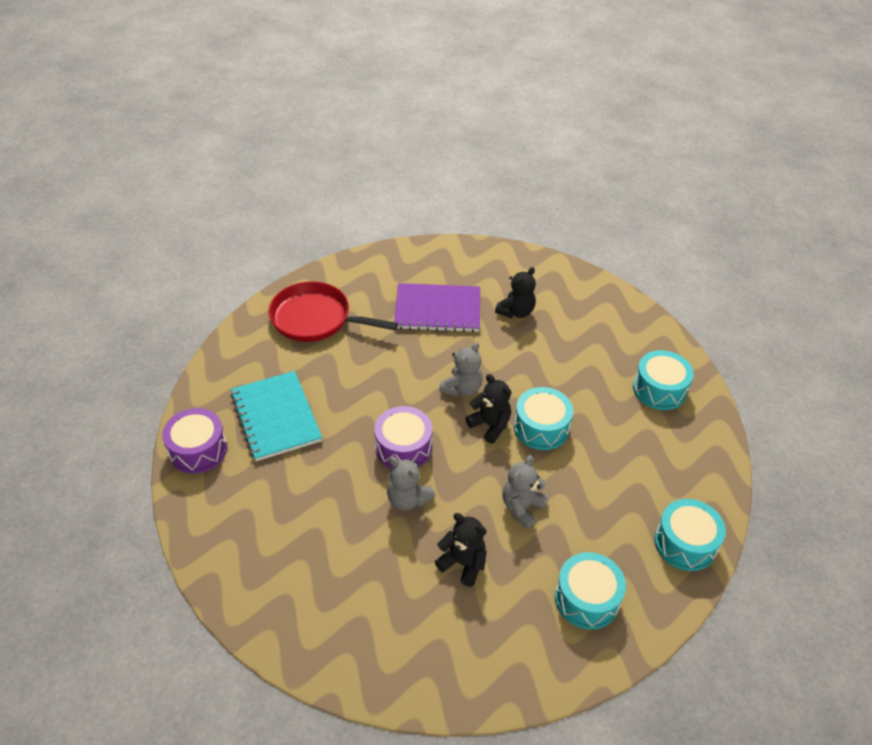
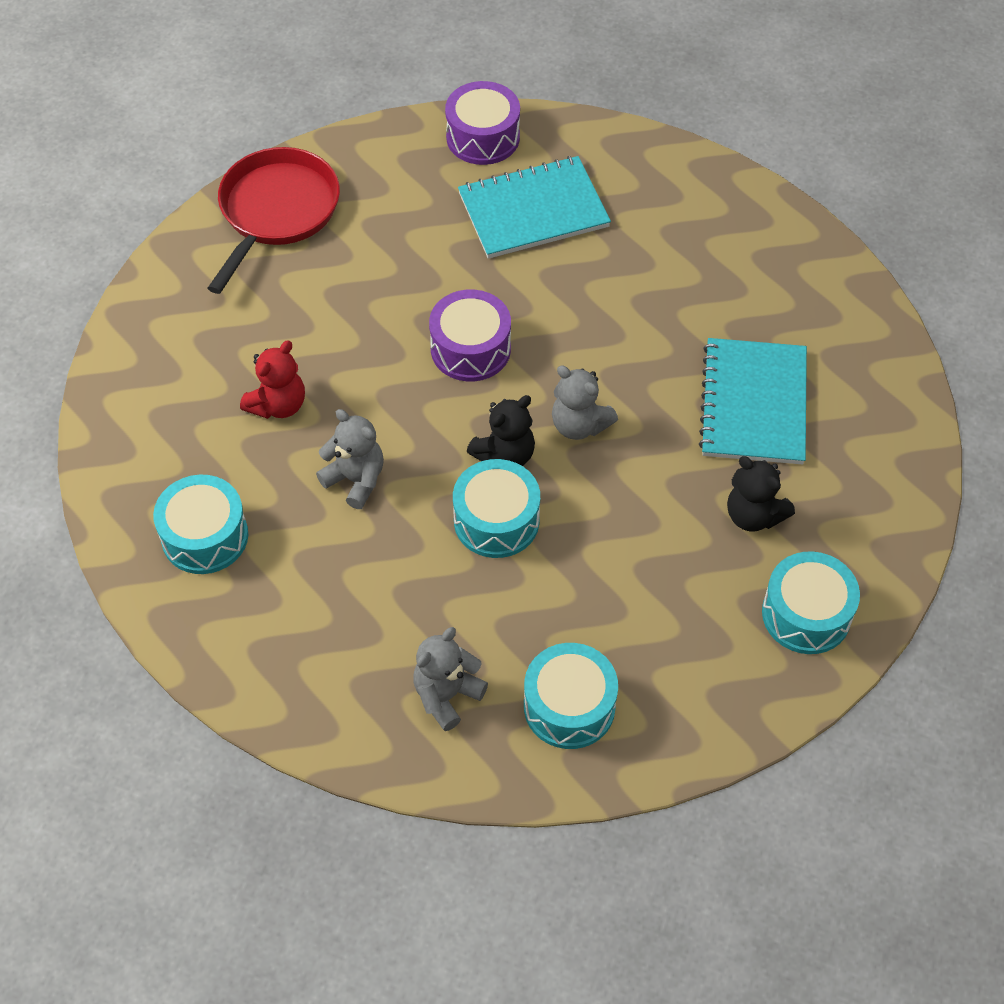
camera: 95 degrees right, 10 degrees up
(315, 319) = (727, 248): red pan -> red pan (276, 211)
(408, 499) = (383, 350): grey teddy bear -> grey teddy bear (447, 695)
(437, 310) = (754, 404): purple notebook -> turquoise notebook
(463, 563) = (278, 405): black teddy bear -> red teddy bear
(685, 543) = (270, 675): turquoise drum -> turquoise drum (806, 614)

